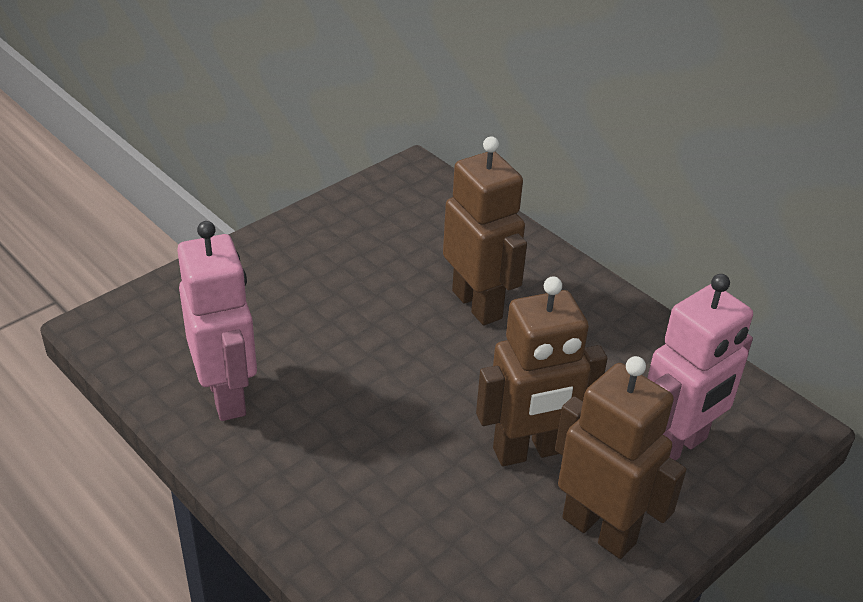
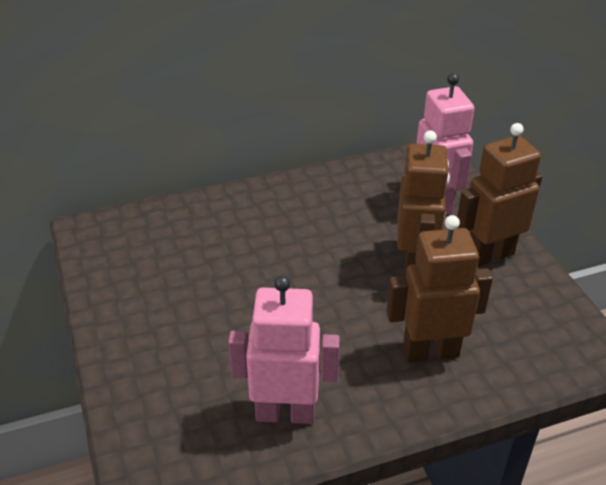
camera: 65 degrees left, 0 degrees up
(478, 304) = (264, 243): brown robot -> brown robot (430, 352)

